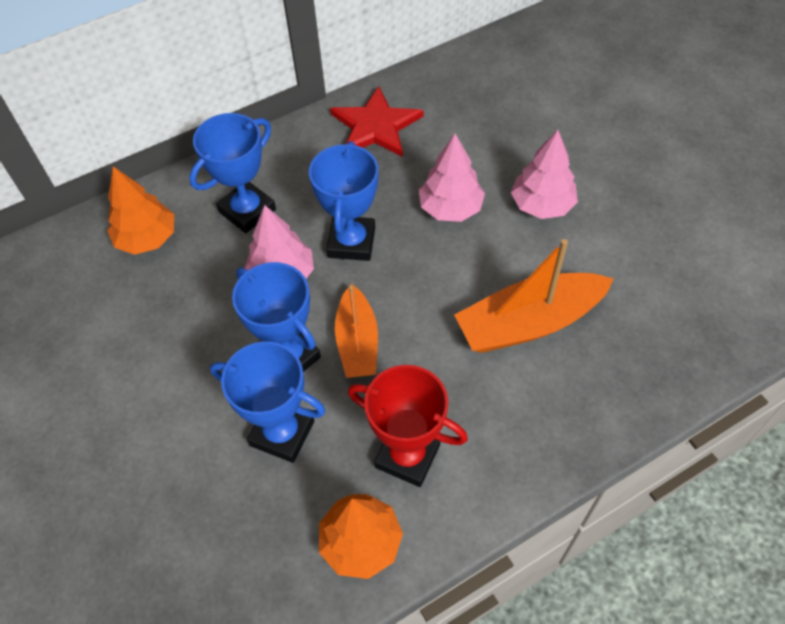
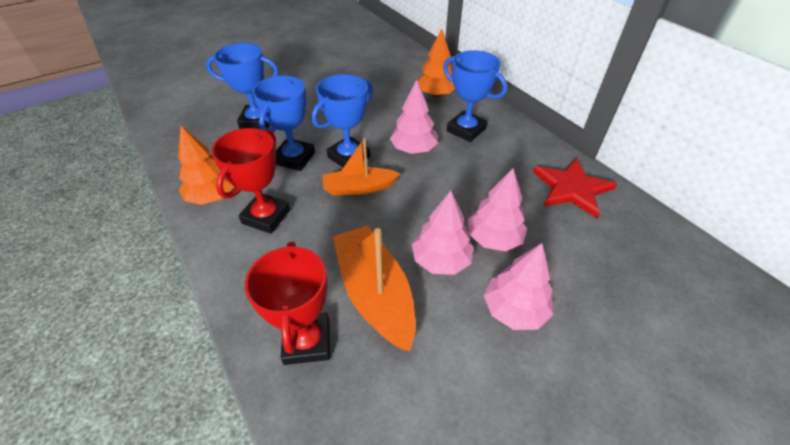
camera: 85 degrees right, 10 degrees down
(351, 242) = (447, 180): blue trophy -> blue trophy (257, 121)
(482, 259) = (441, 260): none -> pink tree
(592, 385) = (307, 341): none -> red trophy

